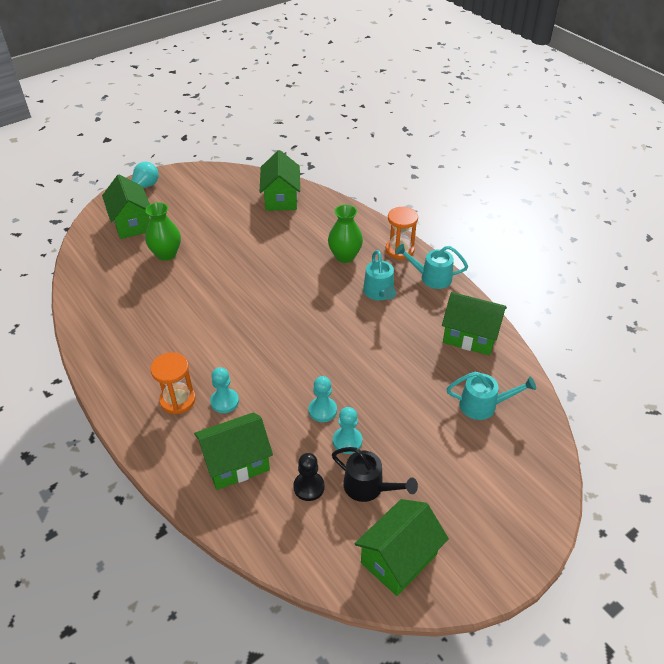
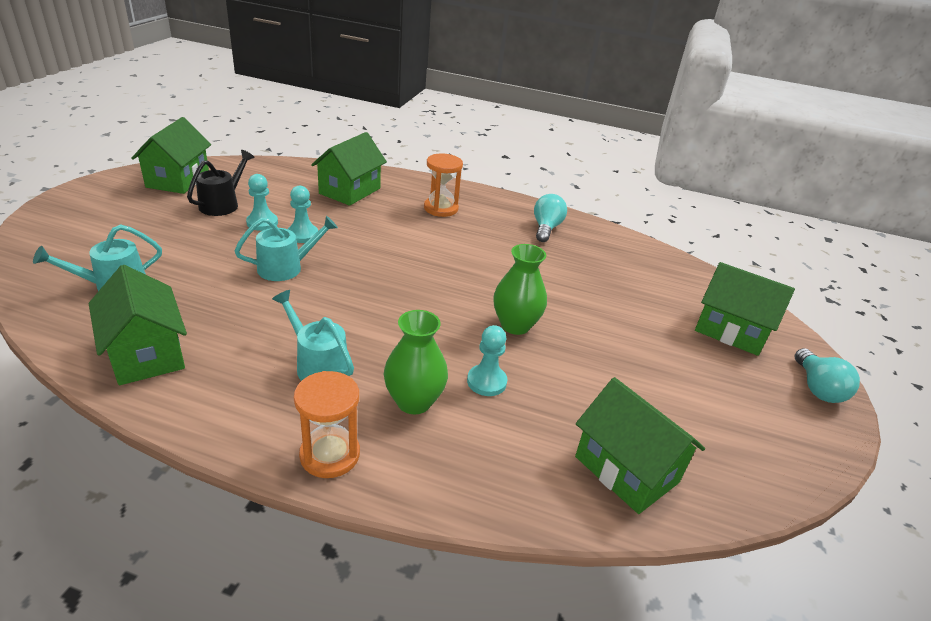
camera: 140 degrees right, 10 degrees down
(121, 340) = (546, 228): none -> turquoise light bulb
(166, 254) = (634, 311): green vase -> green vase (515, 325)
(224, 401) = (400, 217): turquoise pawn -> turquoise pawn (486, 382)
(309, 487) = (277, 193): black pawn -> none
(369, 487) = (223, 204): black watering can -> black watering can turned 120 degrees clockwise
(431, 277) = (244, 423): turquoise watering can -> turquoise watering can (287, 267)
(470, 336) = (146, 353): green house -> green house turned 75 degrees clockwise

